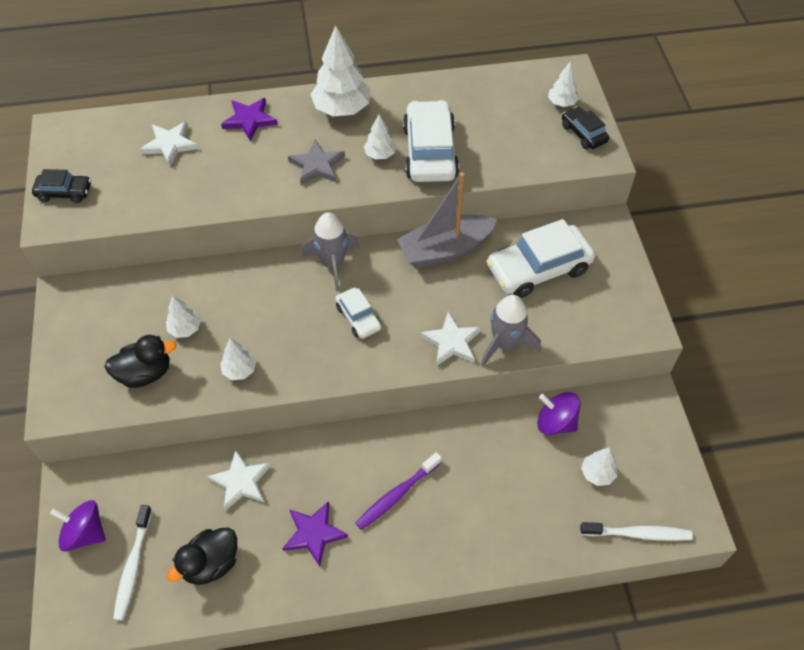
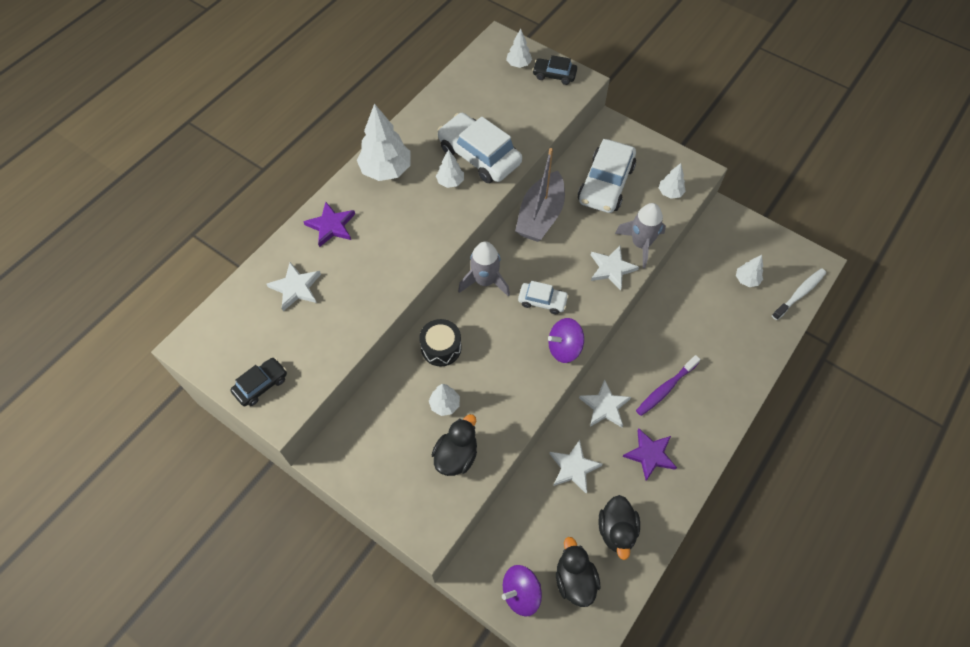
camera: 45 degrees left, 5 degrees up
(133, 566) = (574, 579): white toothbrush -> black duck
(236, 285) = (441, 348): none -> black drum
(239, 370) = (513, 397): white tree -> white tree (670, 193)
(317, 165) = (419, 221): grey star -> none
(327, 459) = (605, 406): none -> white star
(397, 494) = (666, 388): purple toothbrush -> purple toothbrush turned 45 degrees clockwise
(555, 422) = (696, 270): purple spinning top -> purple spinning top (564, 348)

